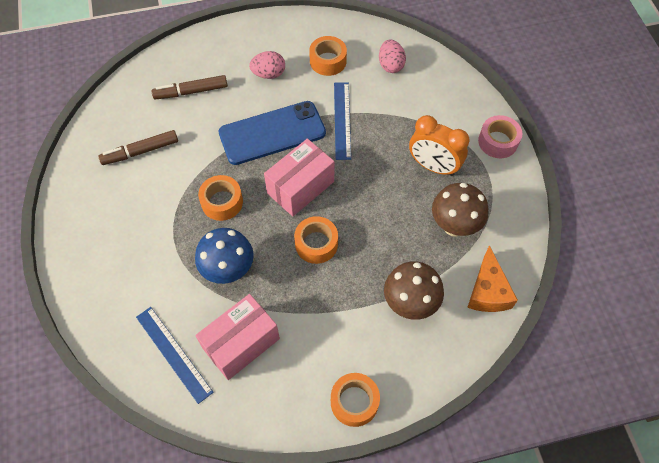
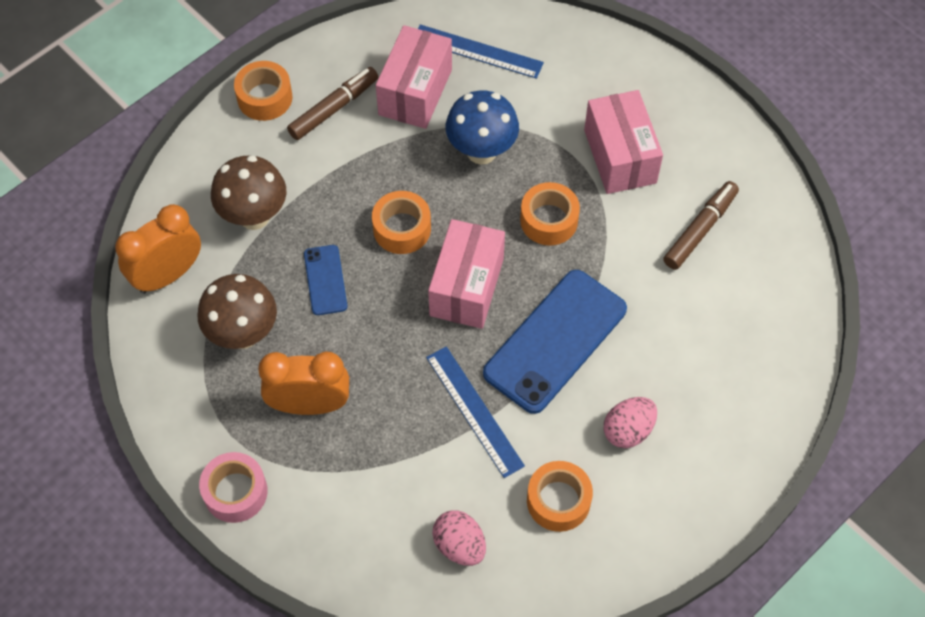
camera: 150 degrees right, 0 degrees up
(145, 220) = (620, 156): none -> pink box
(191, 92) = (710, 344): brown marker -> brown marker (333, 108)
(385, 235) = (325, 280): none -> blue phone
(488, 291) = (168, 275): orange cheese -> orange clock

